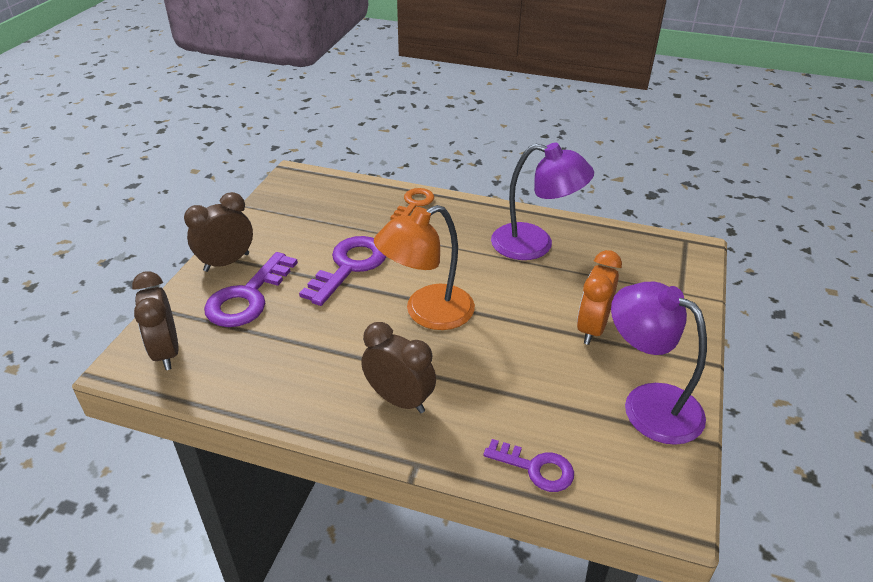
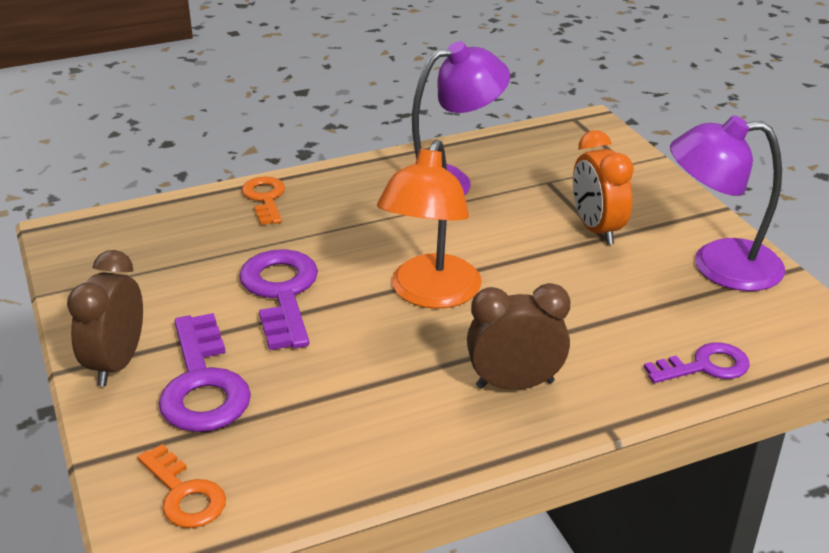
camera: 40 degrees left, 5 degrees down
(166, 352) = (184, 494): brown clock -> orange key

